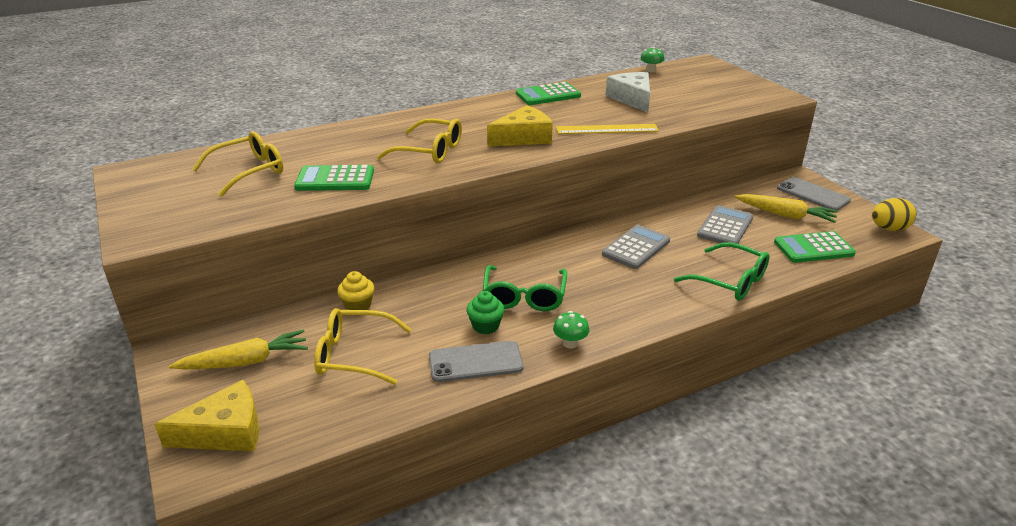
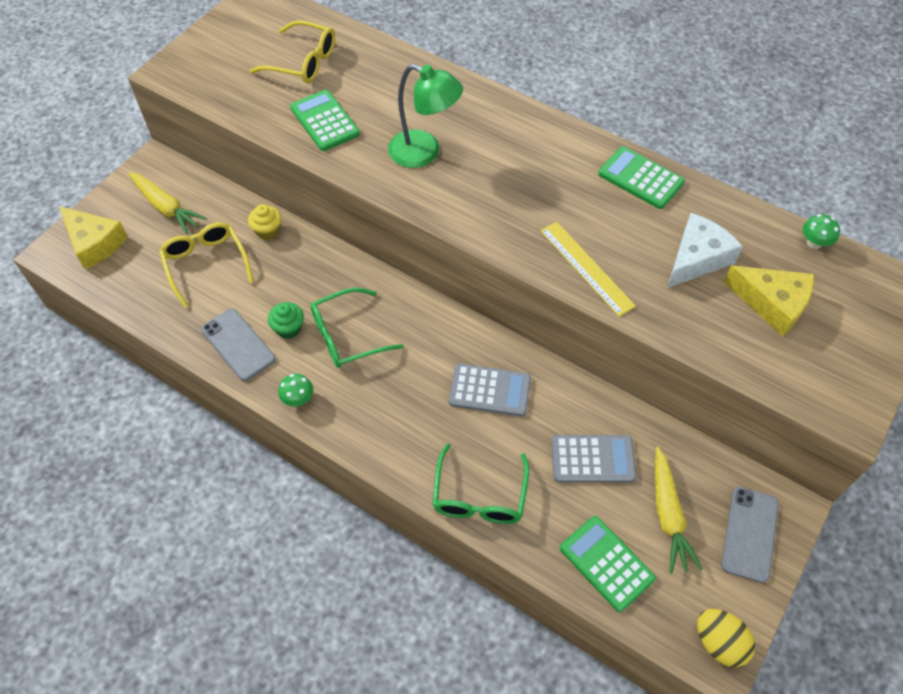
camera: 60 degrees right, 25 degrees up
(430, 151) = (424, 153): yellow glasses -> green lamp
(523, 137) = (508, 207): yellow cheese -> yellow cheese (772, 303)

